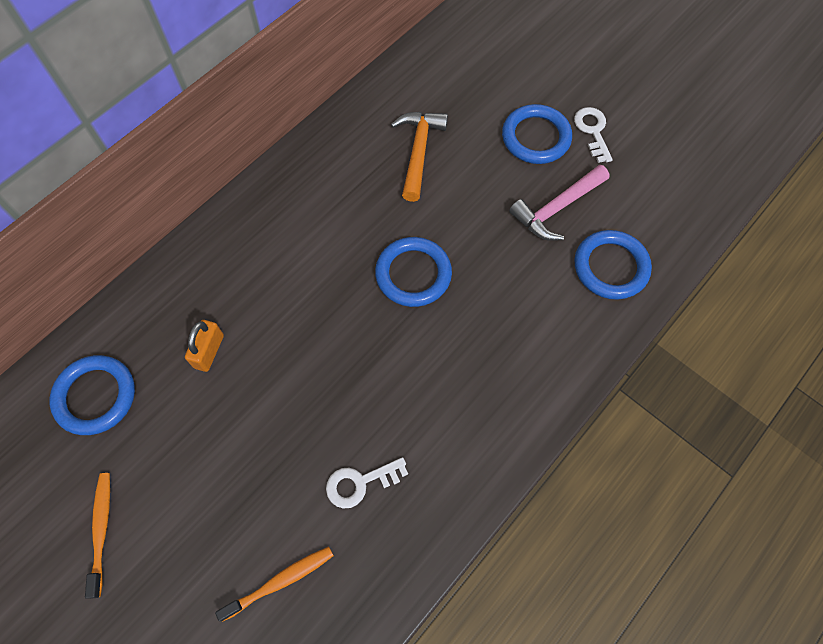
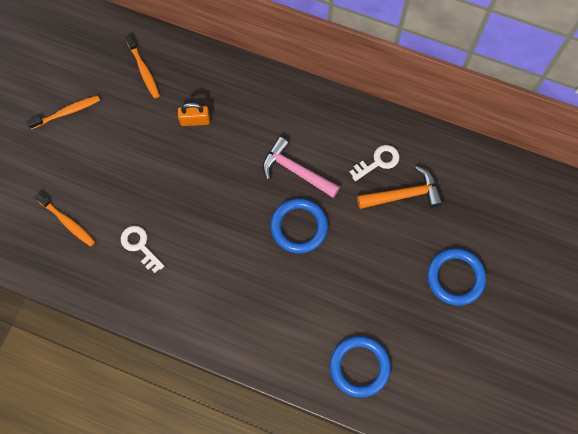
camera: 70 degrees right, 5 degrees up
(95, 396) = (143, 70): blue ring -> orange toothbrush
(556, 209) = (395, 312): pink hammer -> pink hammer (295, 171)
(592, 131) = (481, 320): white key -> white key (378, 162)

